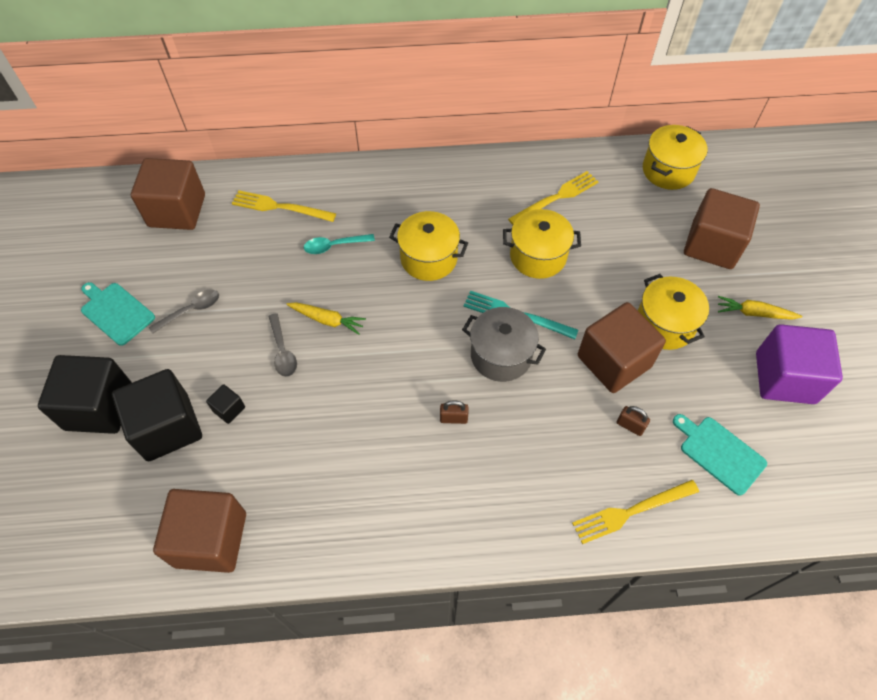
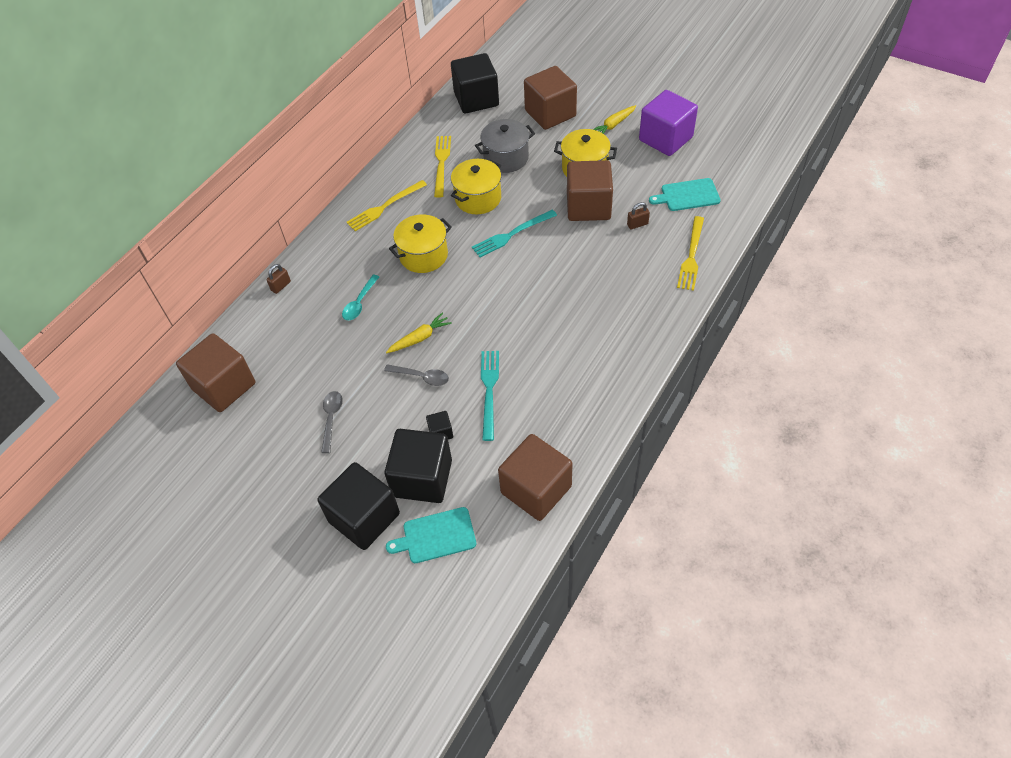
camera: 50 degrees left, 5 degrees down
(116, 312) = (284, 470): turquoise cutting board -> turquoise cutting board (436, 536)
(280, 207) = (290, 318): yellow fork -> yellow fork (385, 206)
(304, 420) = (489, 391): none -> turquoise fork
(453, 418) = (559, 307): brown padlock -> brown padlock (281, 286)
(501, 355) = (535, 258): grey pot -> grey pot (506, 158)
(668, 170) = (476, 99): yellow pot -> black cube

